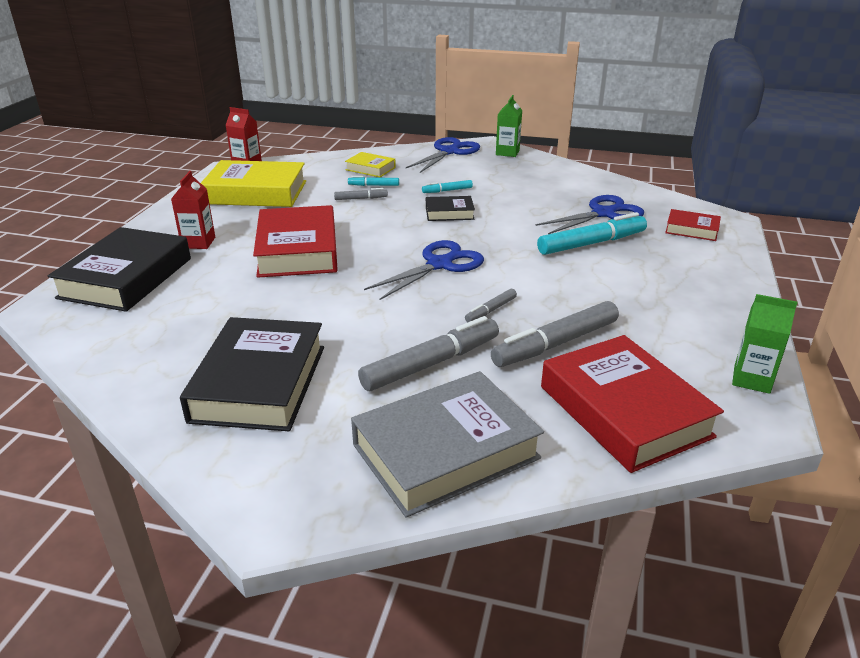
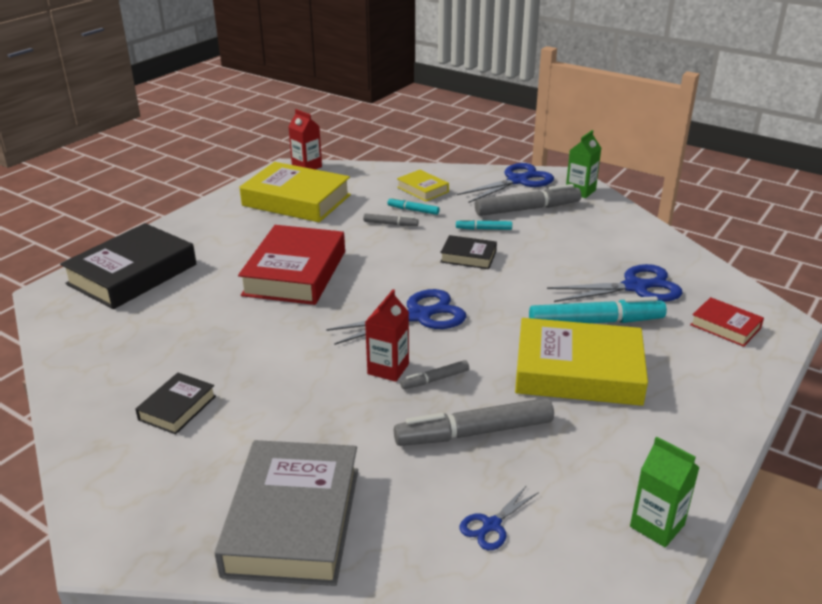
camera: 20 degrees right, 0 degrees up
(198, 243) = (213, 248): red carton -> red carton (388, 369)
(259, 383) = (177, 408): black book -> black book, size x0.50
(431, 363) = (339, 425): grey marker -> grey marker (527, 209)
(445, 451) = (292, 520): grey book -> grey book turned 75 degrees counterclockwise
(605, 281) = (578, 371): none -> yellow book
(624, 411) = (491, 525): red book -> blue scissors

